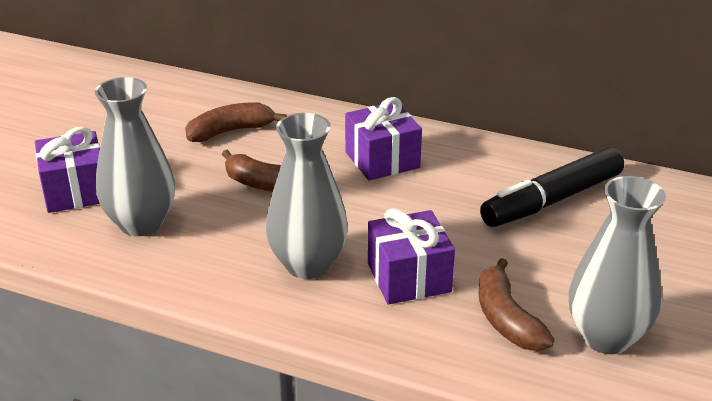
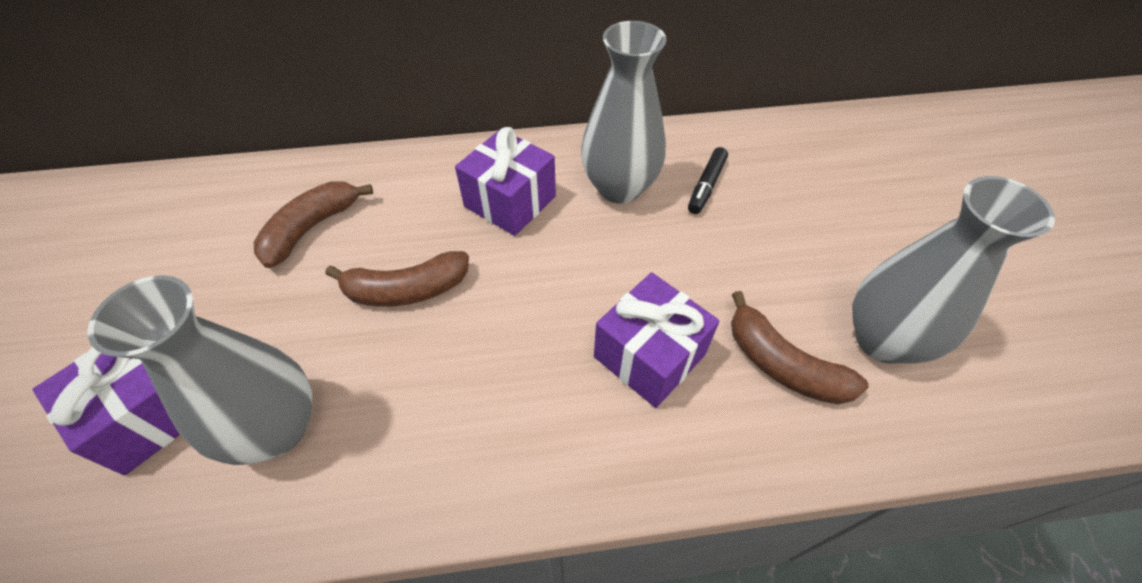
camera: 30 degrees left, 20 degrees up
(308, 265) = (529, 392): grey vase -> grey vase (619, 187)
(552, 200) = (706, 186): black marker -> black marker, size x0.48

